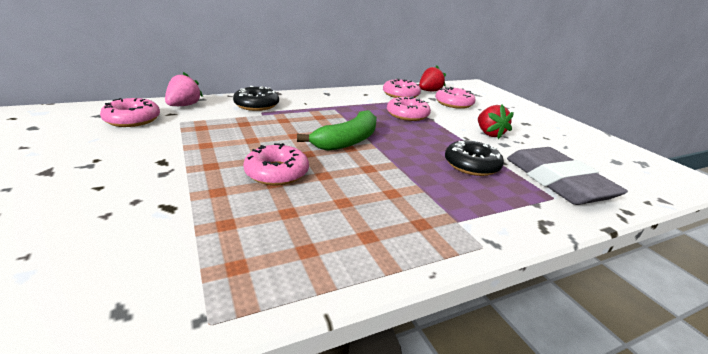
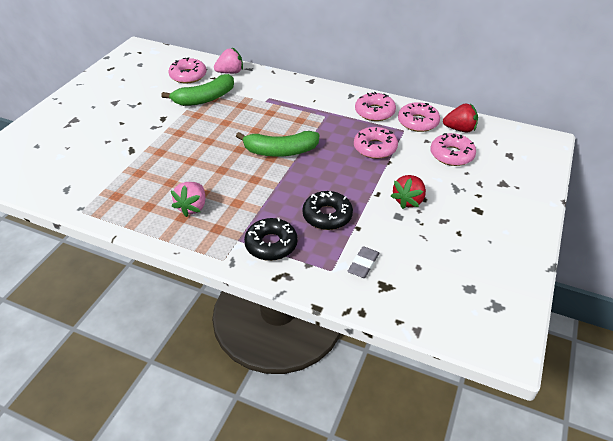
camera: 50 degrees right, 15 degrees up
(190, 130) = (205, 98): none -> green banana
(256, 105) = (275, 89): black donut -> black donut (271, 244)
(277, 173) = (202, 155): pink donut -> pink donut (374, 112)
(359, 220) = (192, 207): none -> pink strawberry
(557, 181) = (363, 264): grey eraser -> grey eraser, size x0.44

